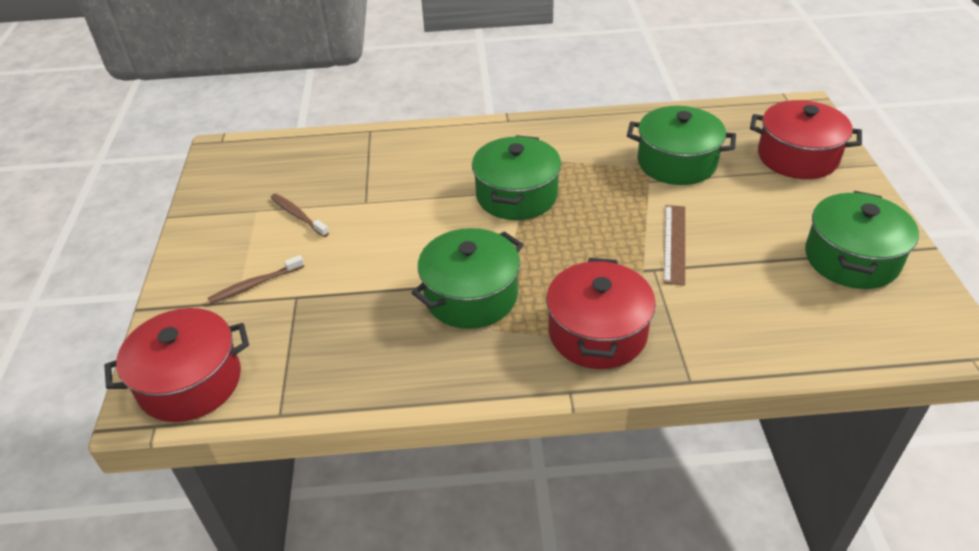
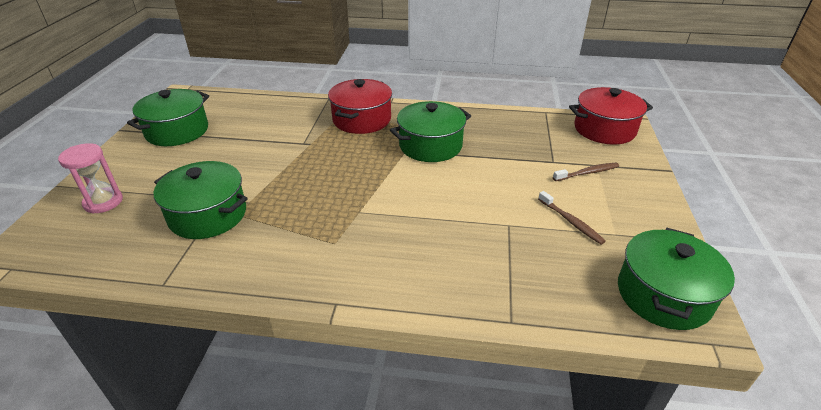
camera: 170 degrees left, 5 degrees down
(516, 195) = (369, 208): green pot -> green pot (663, 295)
(675, 243) = (275, 155): brown ruler -> none
(797, 157) = (103, 202): red pot -> pink hourglass

